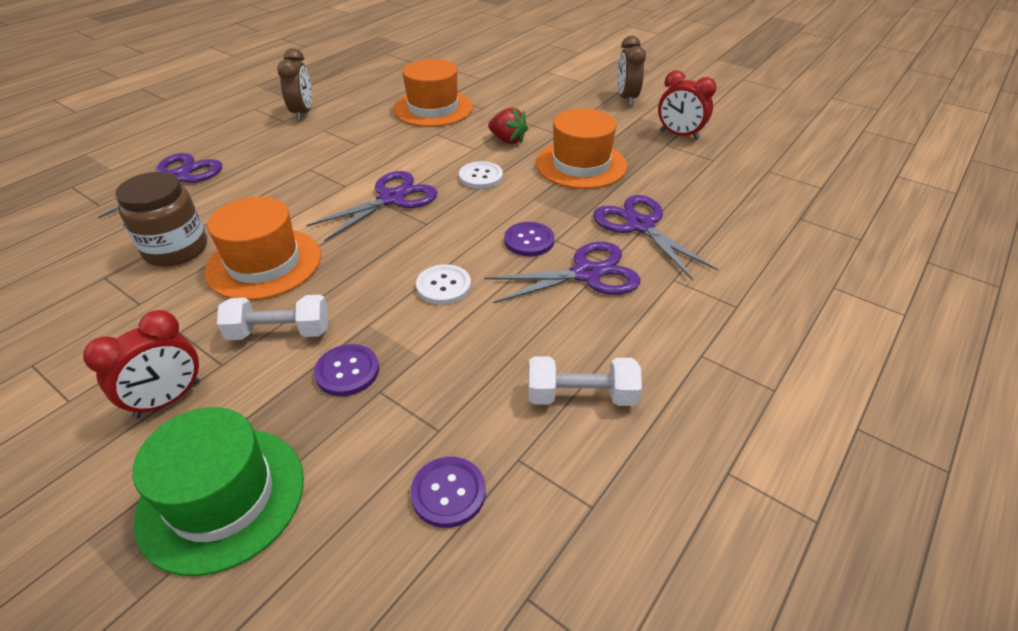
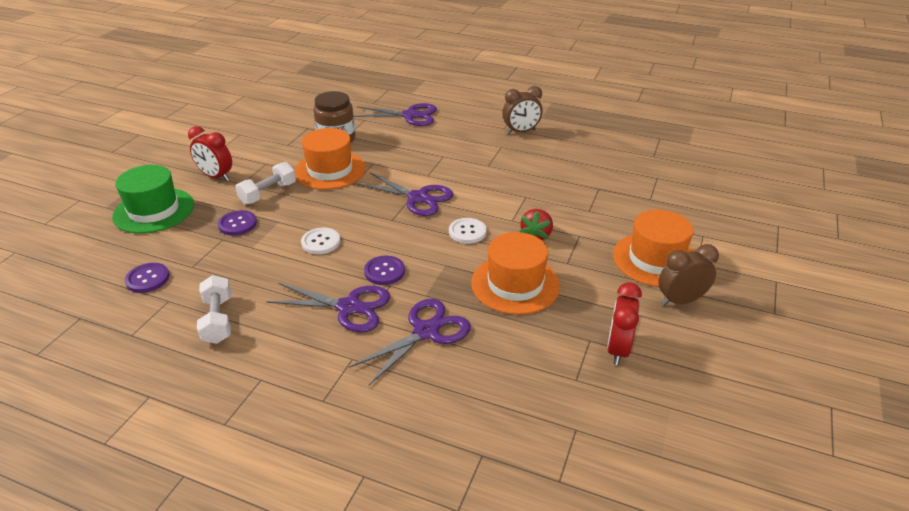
camera: 75 degrees right, 5 degrees down
(279, 332) = (268, 193): white dumbbell -> white dumbbell turned 60 degrees clockwise
(433, 108) = (569, 186): orange hat -> orange hat (655, 259)
(586, 274) = (349, 307): purple scissors -> purple scissors turned 45 degrees counterclockwise

